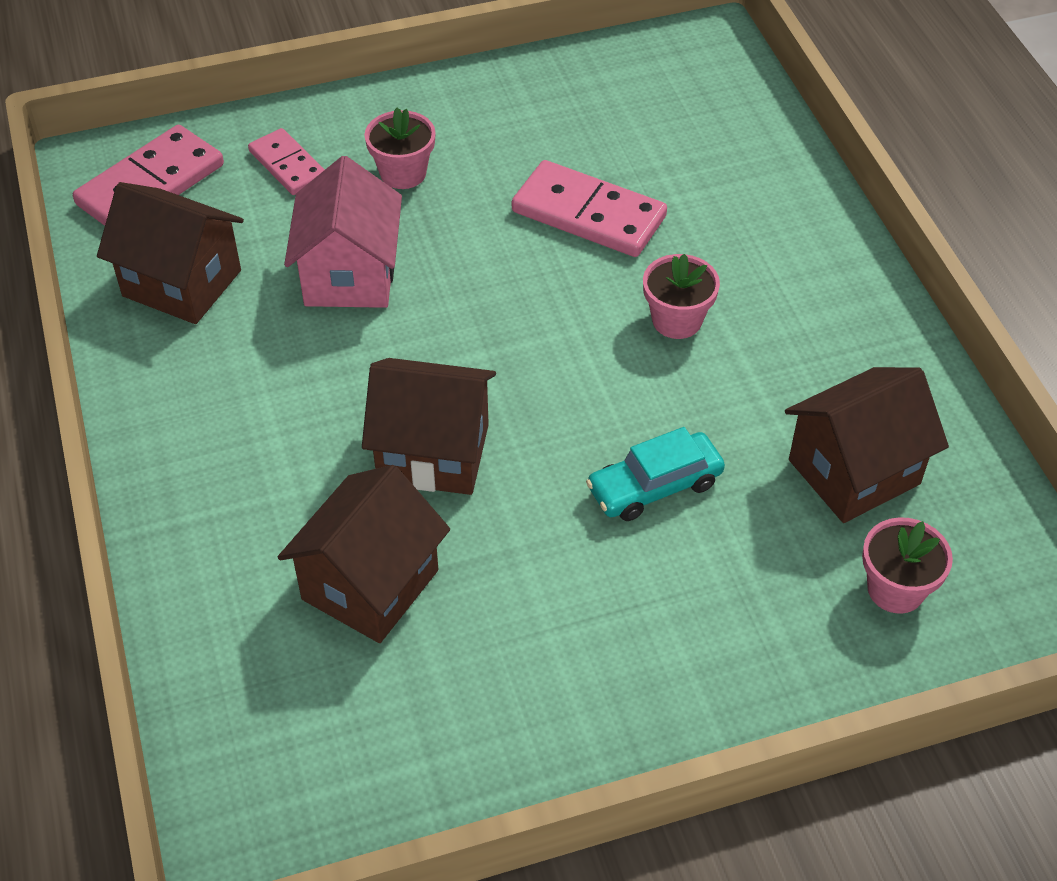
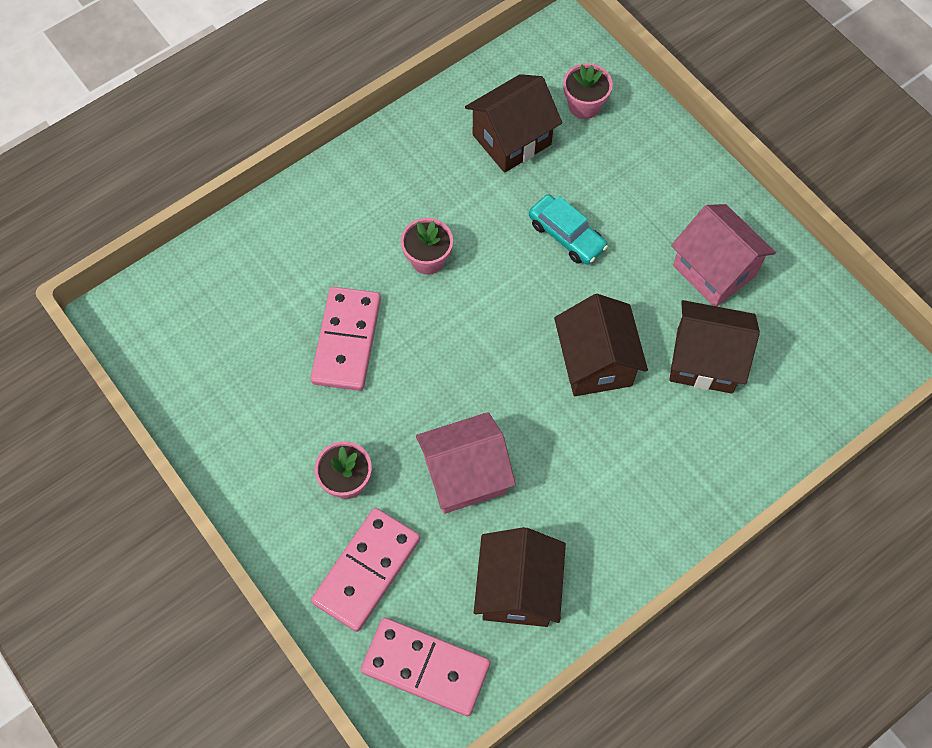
camera: 110 degrees left, 15 degrees up
(287, 165) = (367, 570): pink domino -> pink domino, size x1.63
(514, 657) = (714, 270): none -> pink house
(854, 472) = (512, 139): brown house -> brown house turned 75 degrees counterclockwise

